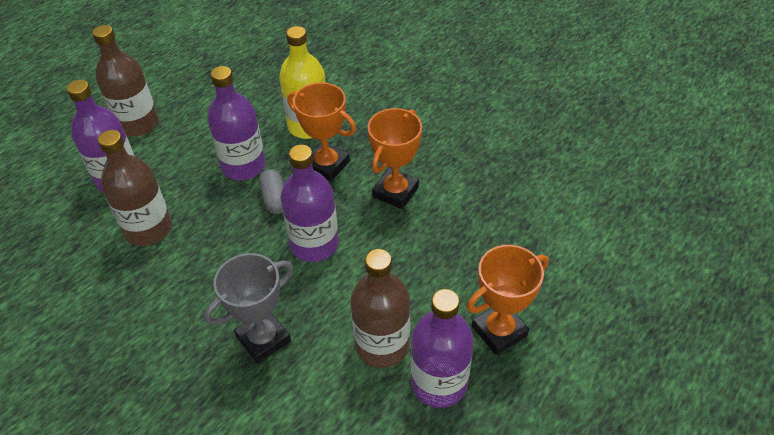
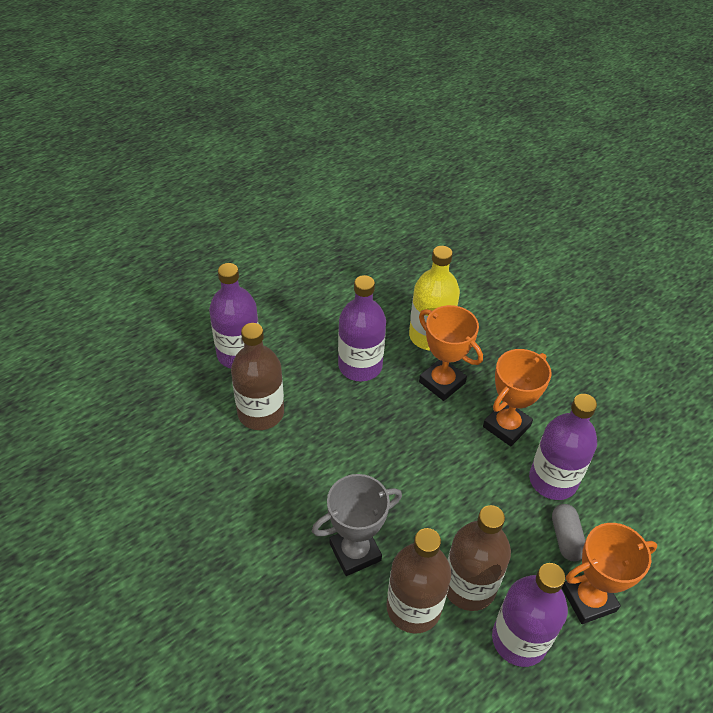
camera: 10 degrees right, 0 degrees up
(137, 124) = (264, 299): brown bottle -> brown bottle (413, 607)
(275, 199) = (386, 408): grey capsule -> grey capsule (565, 538)
(314, 244) = (418, 464): purple bottle -> purple bottle (553, 480)

